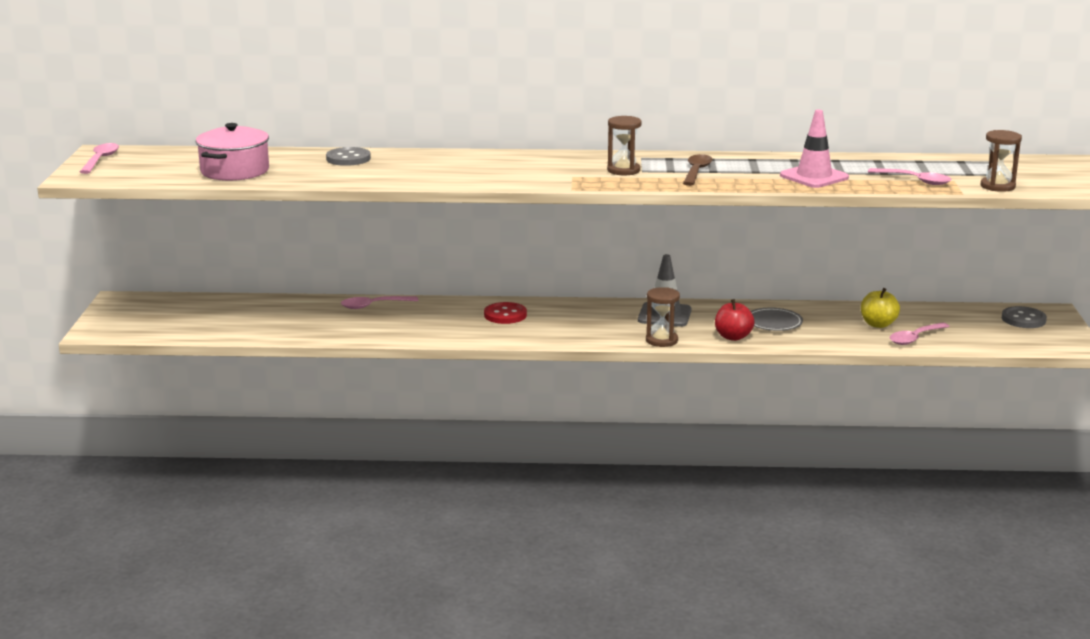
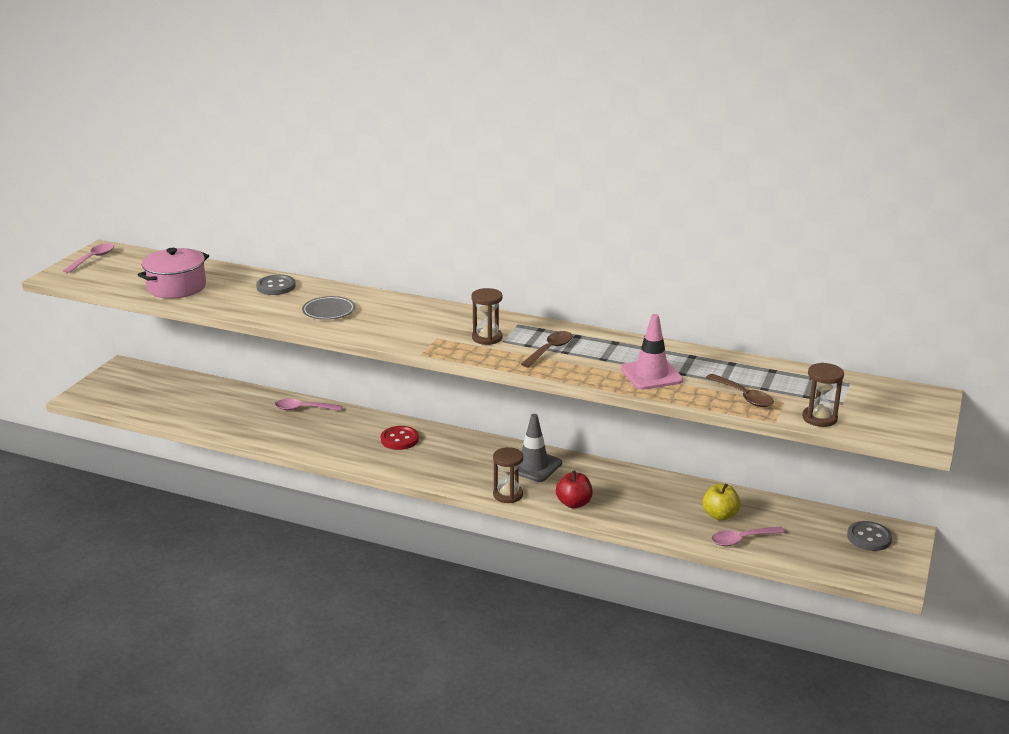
camera: 20 degrees right, 5 degrees up
(773, 323) = (623, 494): grey plate -> grey plate (329, 311)
(915, 181) = (744, 396): pink spoon -> brown spoon

